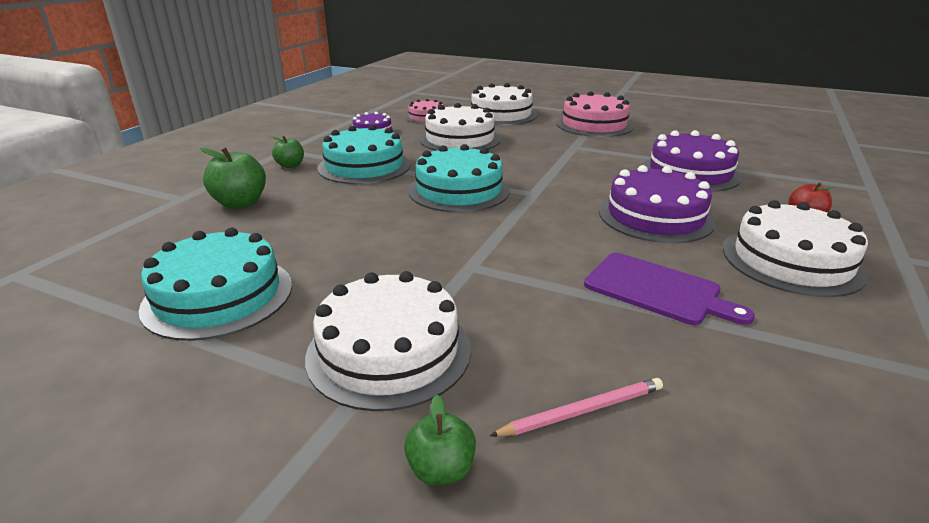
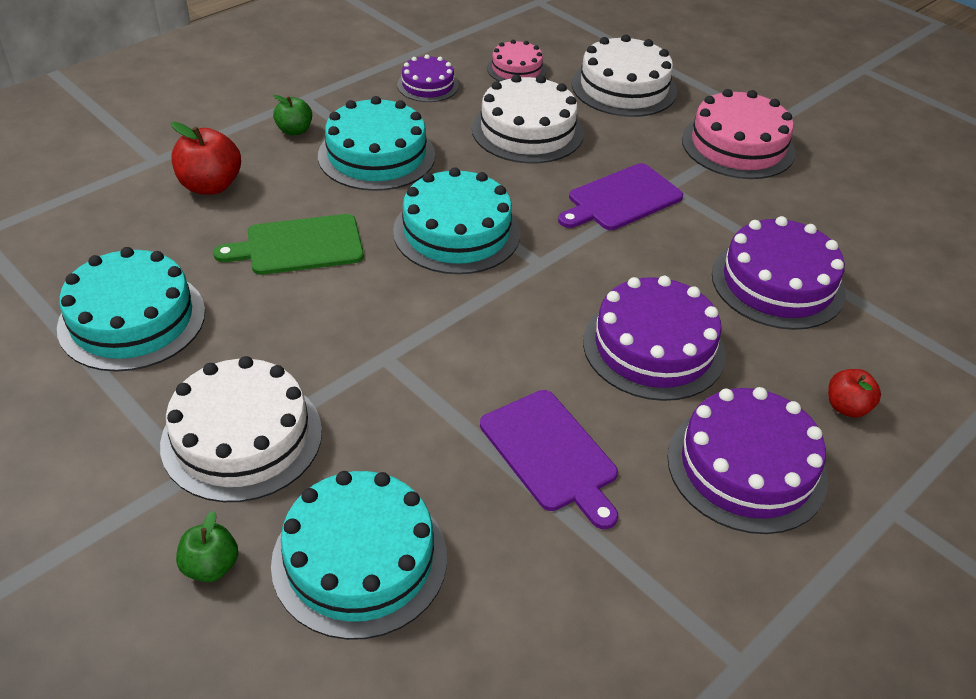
camera: 20 degrees right, 15 degrees up
(240, 203) = (210, 186): green apple -> red apple
(342, 220) = (299, 246): none -> green cutting board
(552, 156) = (621, 199): none -> purple cutting board
(583, 411) = (359, 559): pink pencil -> turquoise cake
(791, 261) = (746, 467): white cake -> purple cake

